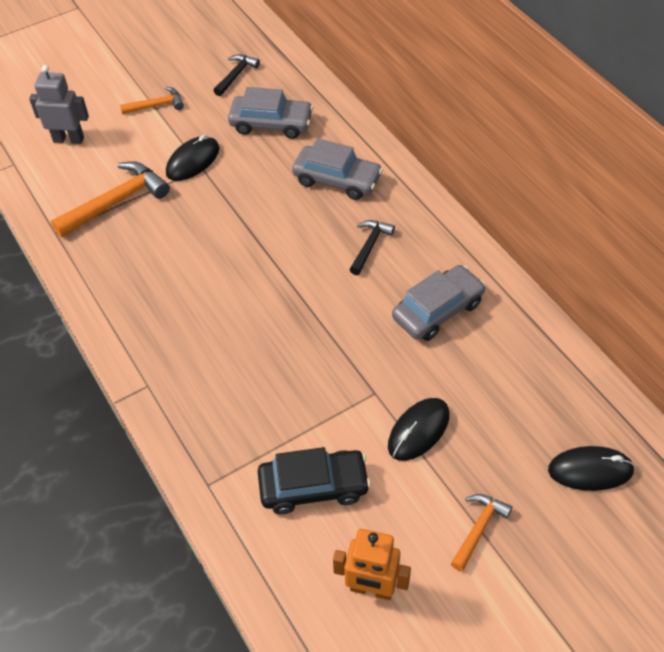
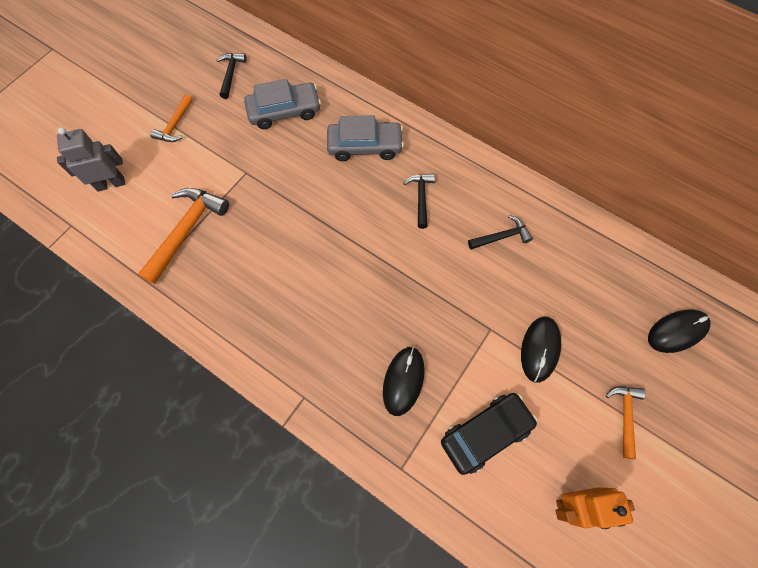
camera: 25 degrees left, 15 degrees up
(156, 105) = (175, 125): orange hammer -> orange hammer turned 150 degrees clockwise
(193, 161) = (235, 168): black mouse -> black mouse (403, 381)
(437, 310) = (501, 237): grey car -> black hammer

